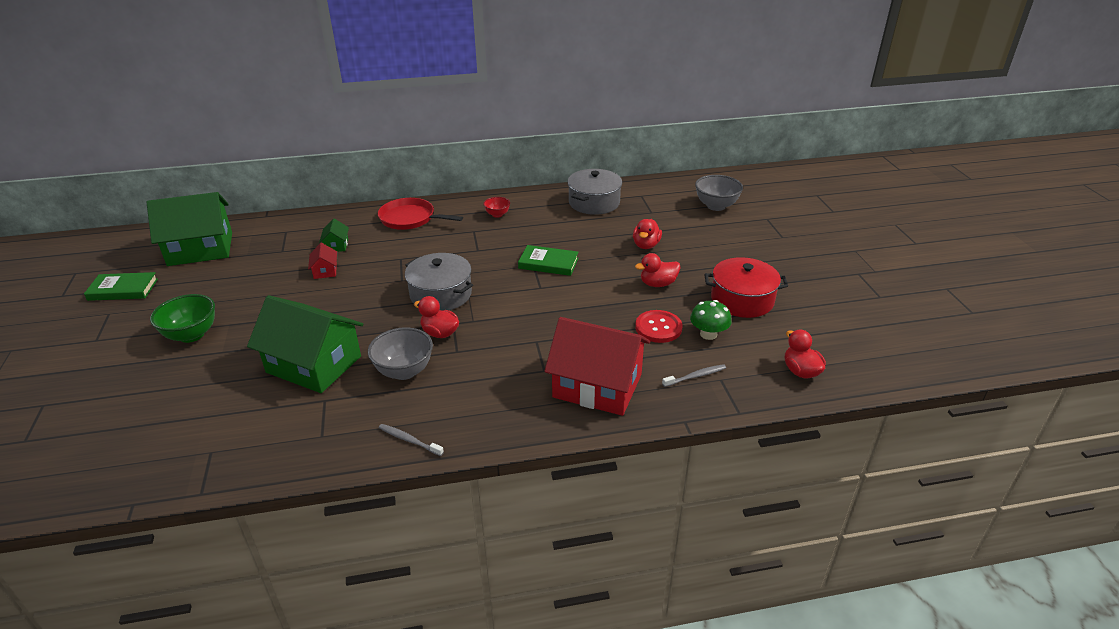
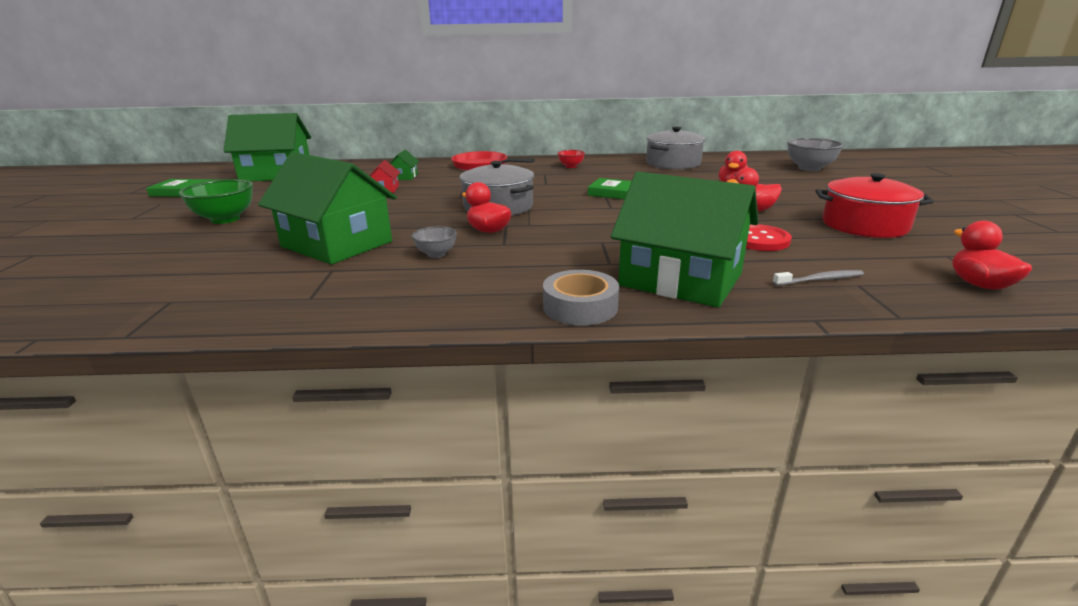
camera: 10 degrees right, 10 degrees down
(404, 371) = (436, 254): grey bowl -> grey bowl, size x0.57
(409, 440) = (418, 309): grey toothbrush -> none
(526, 425) = (580, 307): none -> grey tape
(597, 386) = (680, 279): red house -> green house
(708, 334) = (827, 247): green mushroom -> none

